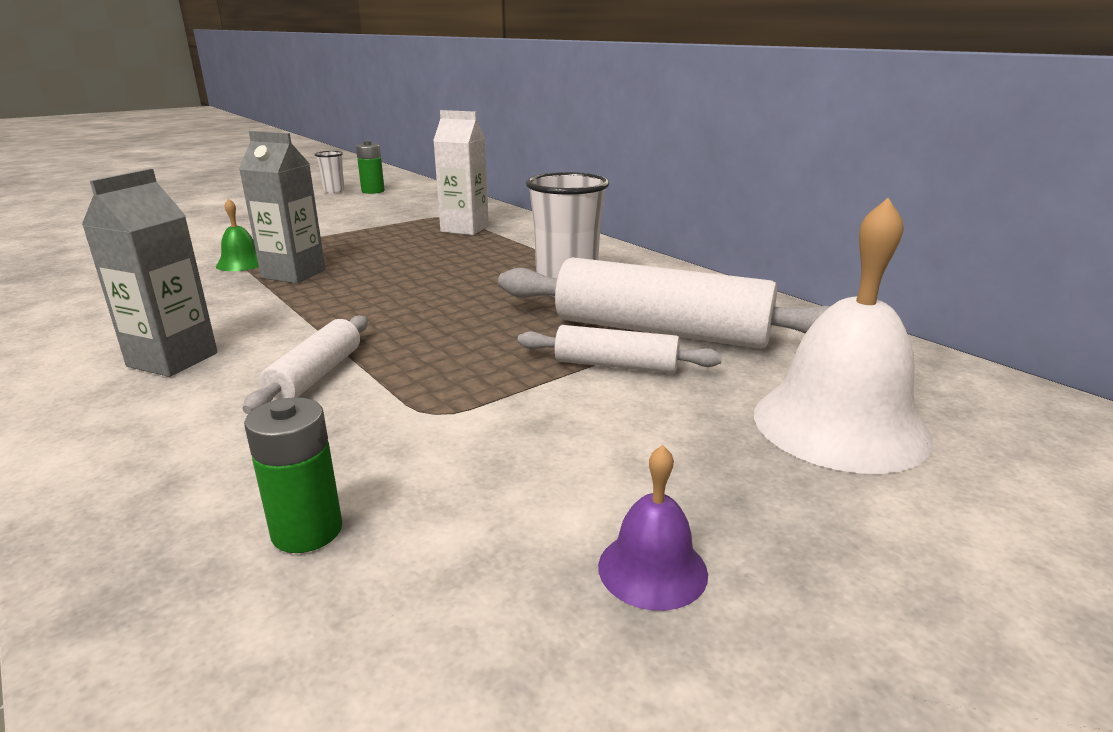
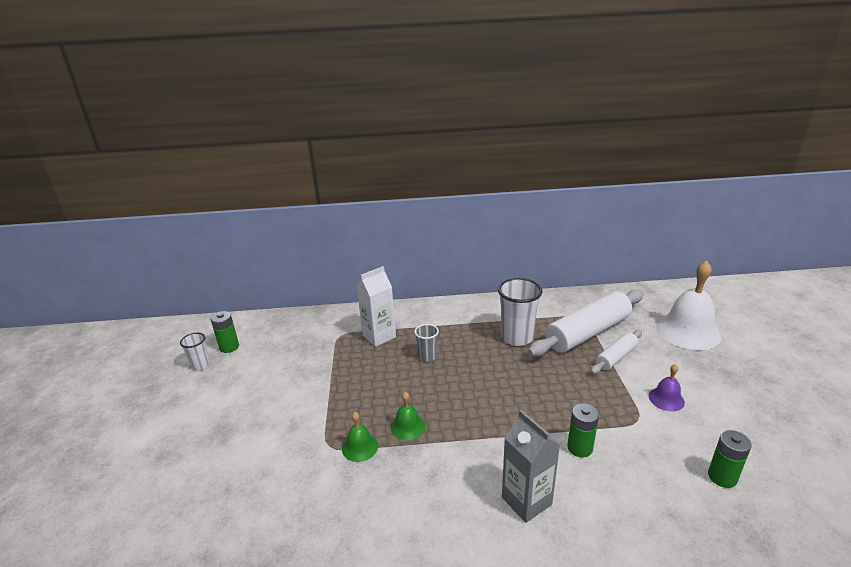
camera: 55 degrees left, 5 degrees up
(293, 274) = (407, 427): grey carton -> green bell
(316, 376) = (580, 448): white rolling pin -> green battery
(449, 255) = (427, 357): none -> grey cup
(652, 569) = (762, 404): purple bell -> purple bell (666, 399)

